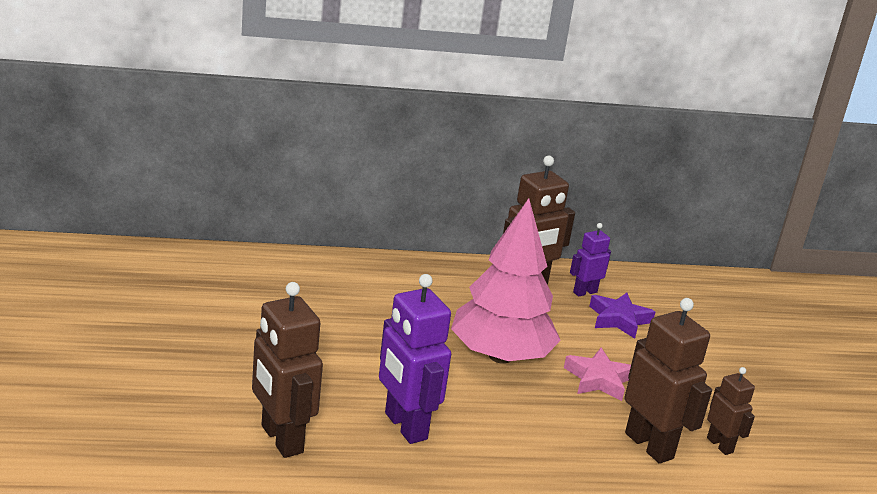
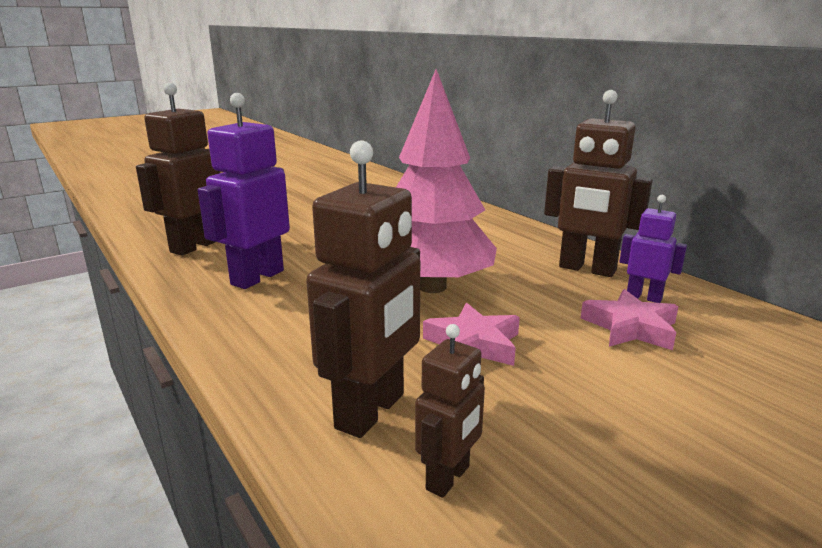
camera: 65 degrees right, 5 degrees down
(619, 319) = (630, 328): purple star -> pink star

